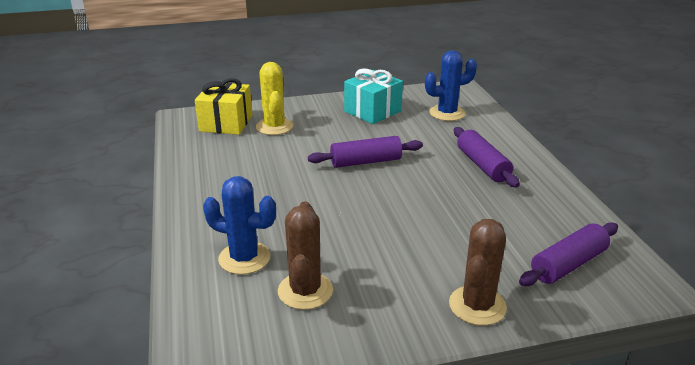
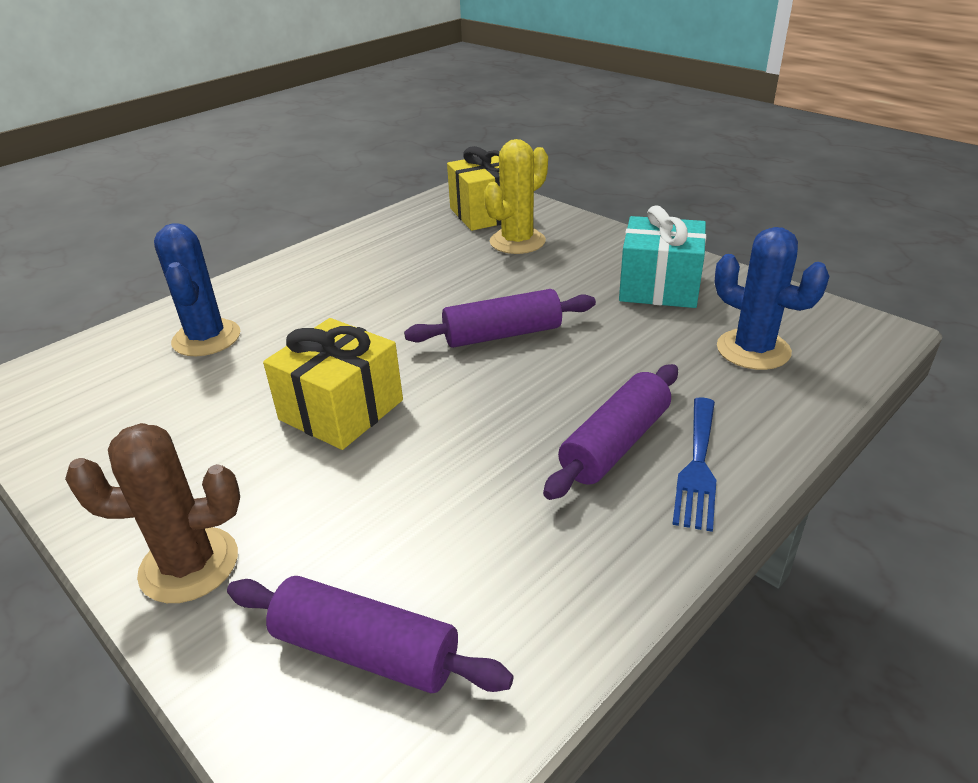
camera: 60 degrees right, 5 degrees up
(305, 291) = (161, 402): brown cactus -> none
(366, 161) = (502, 334): purple rolling pin -> purple rolling pin turned 60 degrees counterclockwise
(384, 227) = (341, 410): none -> yellow gift
(512, 154) = (697, 466): none -> blue fork

